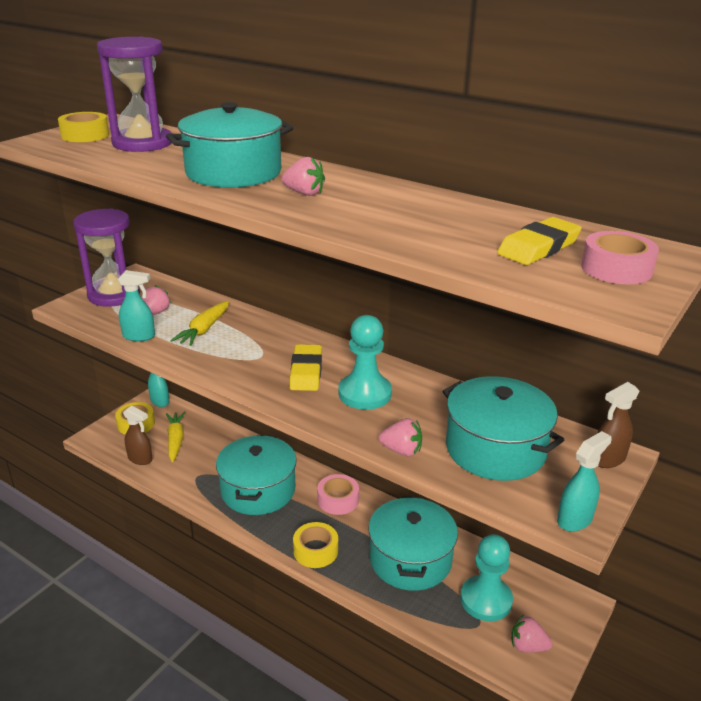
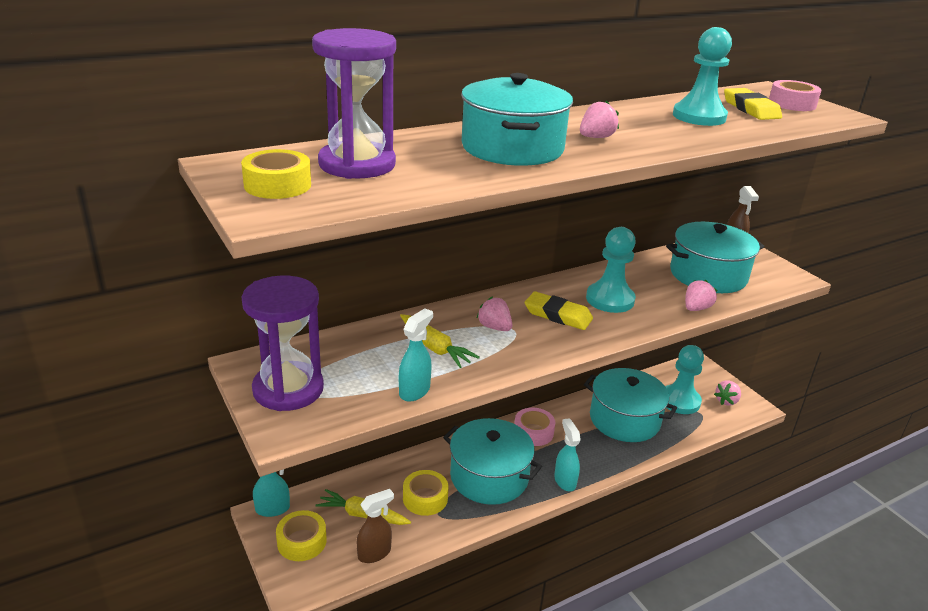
camera: 65 degrees left, 0 degrees up
(155, 313) = (367, 369): pink strawberry -> pink strawberry (494, 327)
(315, 550) = (590, 466): yellow tape -> yellow tape (425, 498)
(452, 225) = (699, 117): none -> turquoise pawn
(575, 519) = (790, 277): turquoise spray bottle -> turquoise spray bottle (565, 481)

